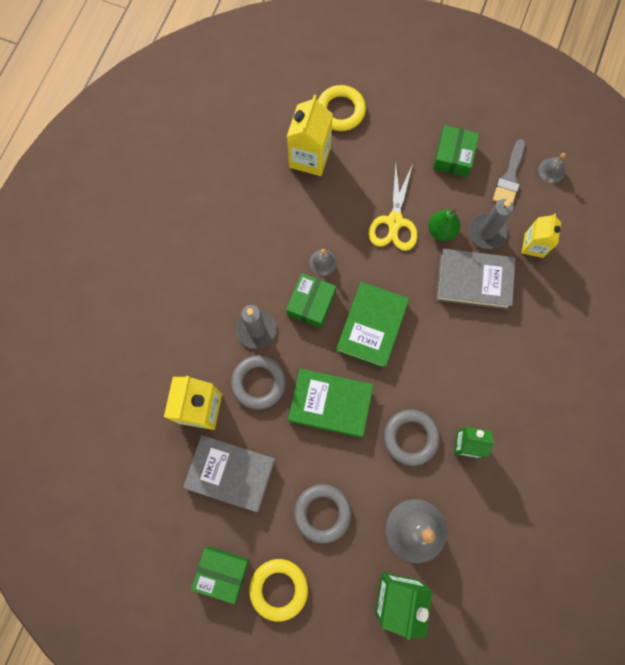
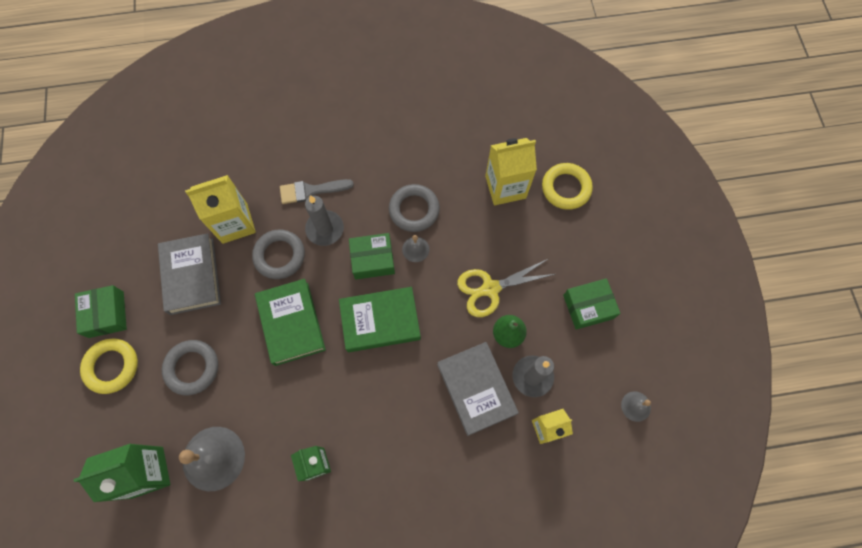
camera: 60 degrees right, 5 degrees down
(410, 437) = (296, 409): grey ring -> grey ring (414, 210)
(509, 177) = (602, 369): grey brush -> grey brush (311, 191)

